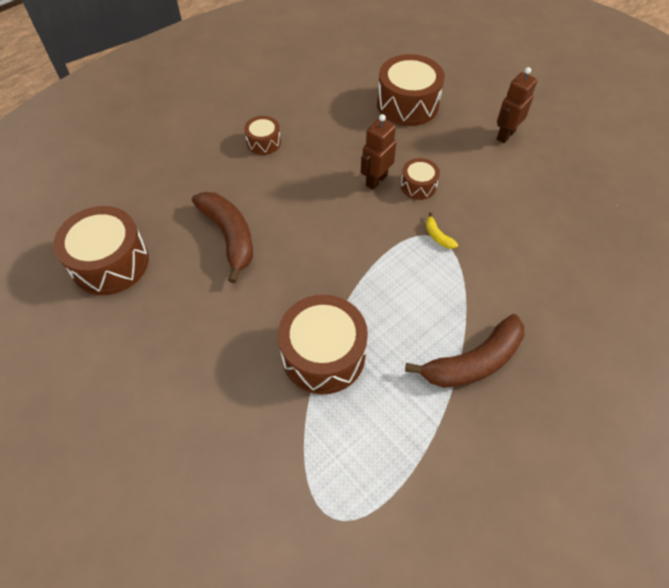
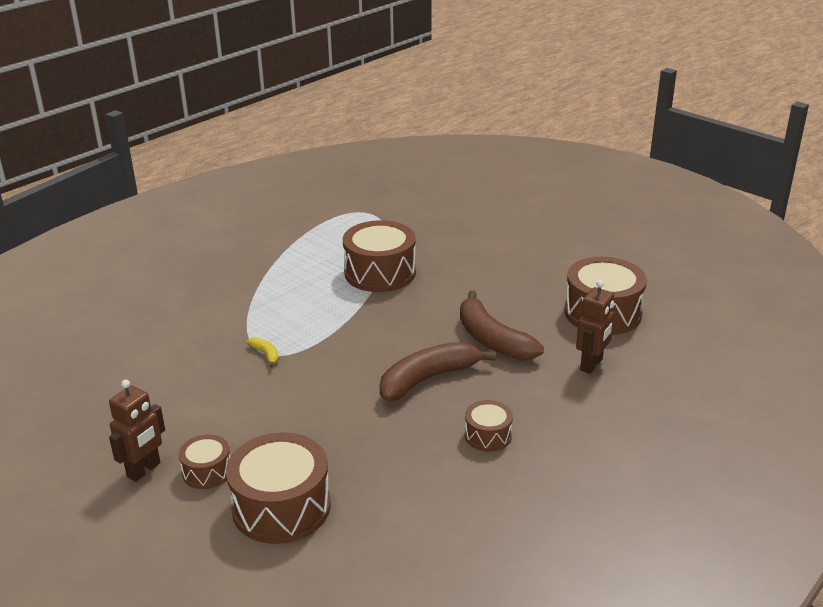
camera: 175 degrees right, 25 degrees down
(376, 180) = (333, 401): brown robot -> brown robot (591, 365)
(418, 186) = (280, 399): brown drum -> brown drum (207, 471)
(473, 362) = (252, 277): brown banana -> brown banana (428, 379)

